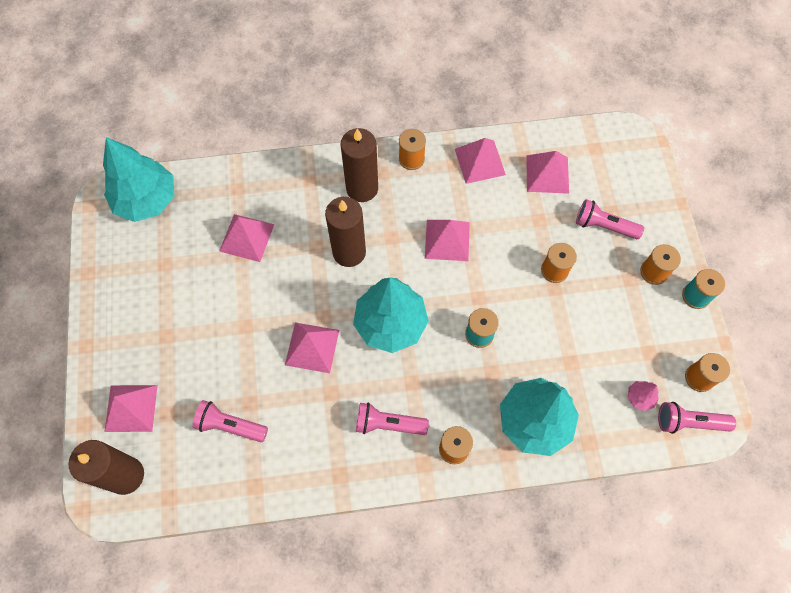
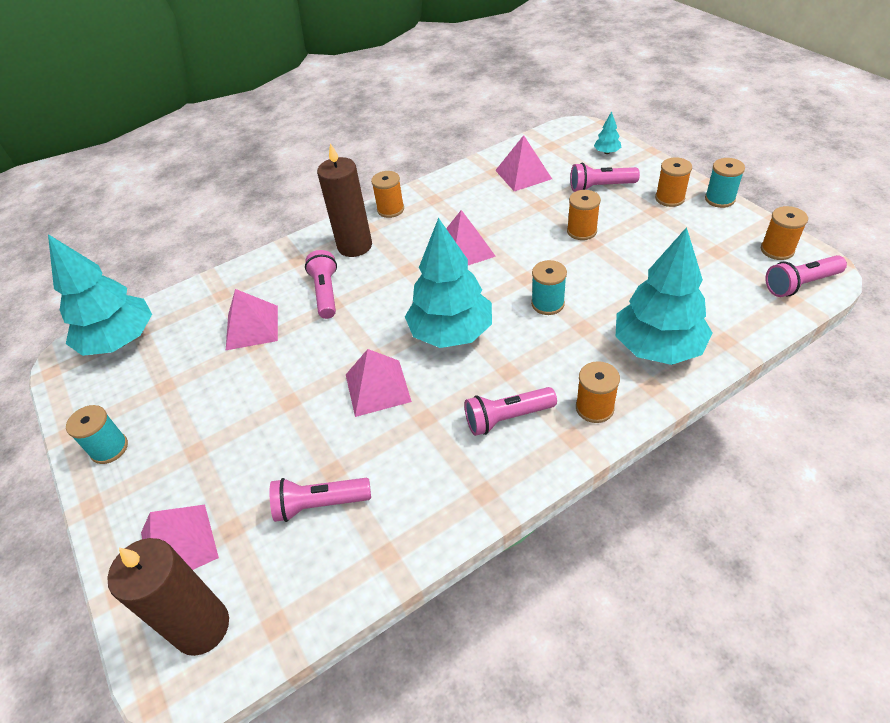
camera: 20 degrees left, 20 degrees down
(110, 303) = (109, 448): none -> turquoise spool
(316, 230) = (326, 293): none -> pink flashlight
(349, 252) = (371, 296): brown candle -> none
(479, 161) = (456, 188): pink pyramid -> none
(638, 184) = (606, 152): none -> turquoise tree
(640, 397) = (739, 286): pink tree -> none

